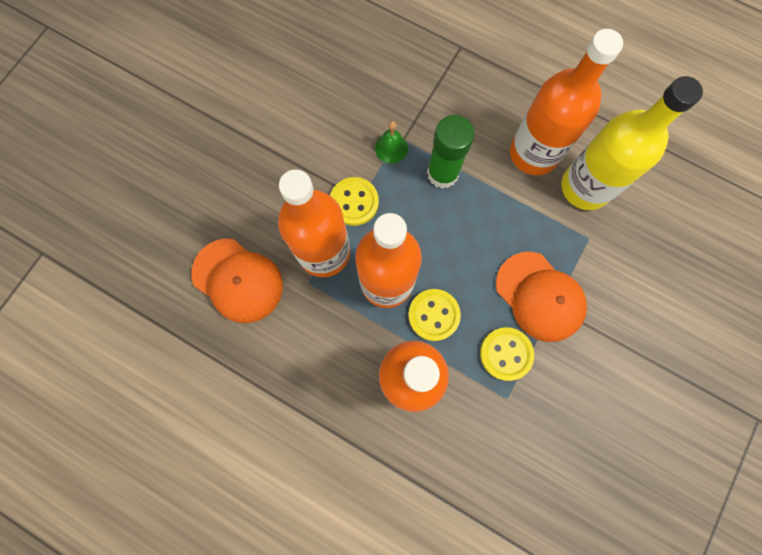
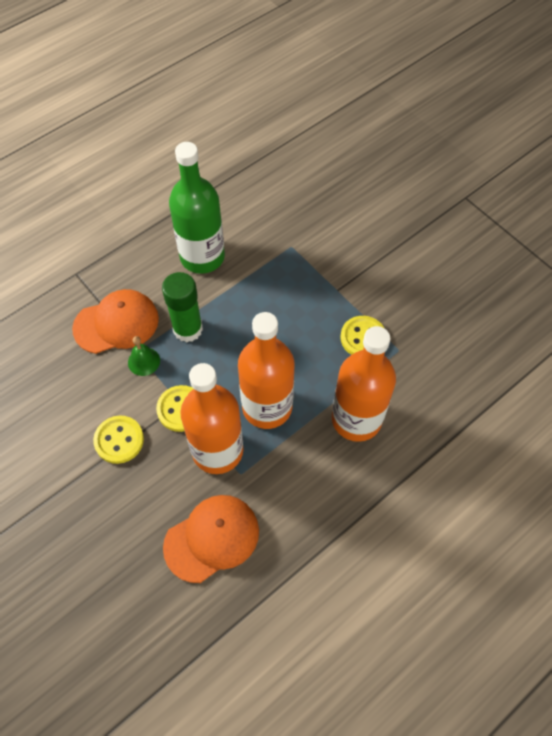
camera: 70 degrees left, 15 degrees down
(434, 315) = (310, 380): yellow button -> yellow button (119, 440)
(533, 153) = (202, 257): orange bottle -> green bottle
(540, 296) = (325, 297): orange cap -> orange cap (116, 323)
(585, 187) = (248, 233): yellow bottle -> none

